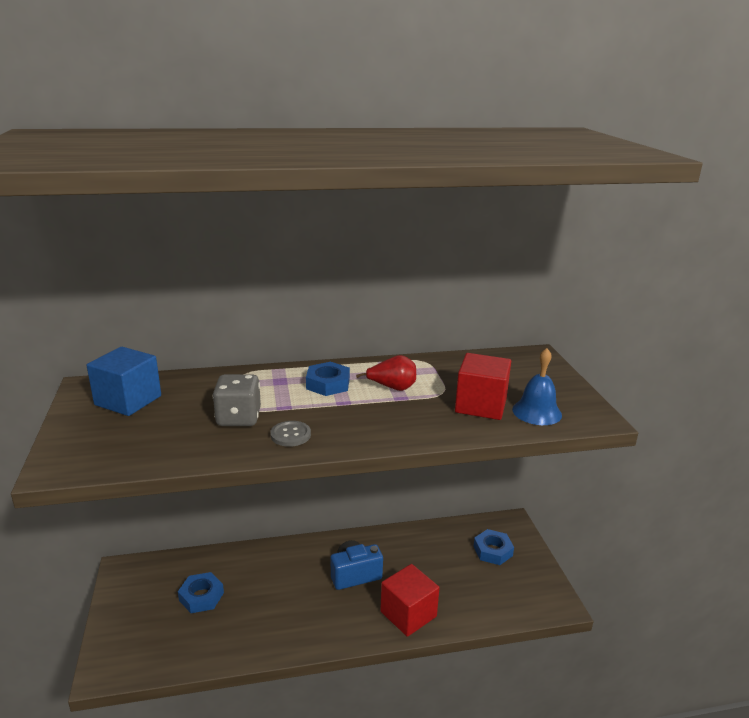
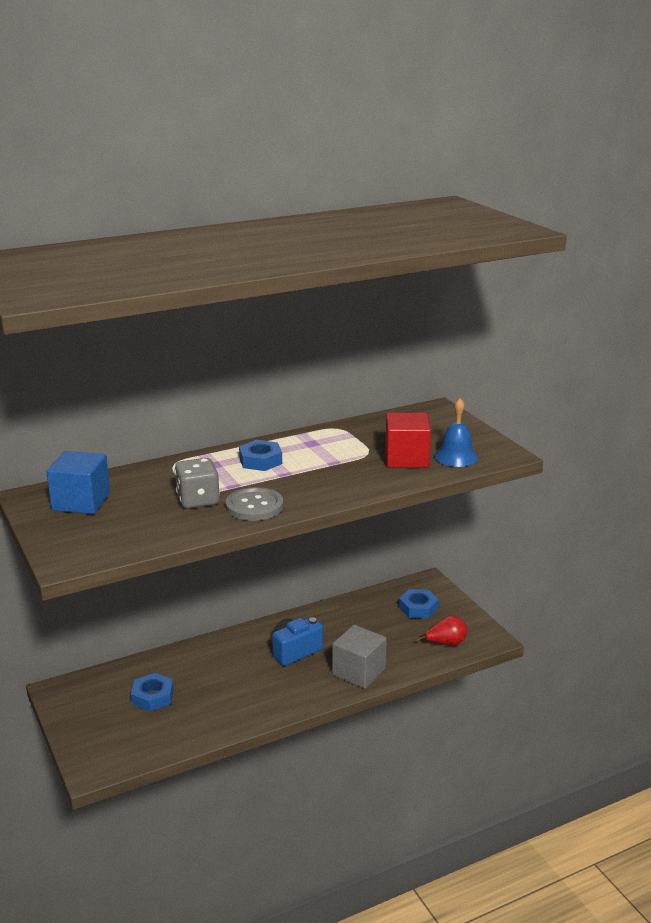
camera: 15 degrees left, 0 degrees up
(290, 435) = (254, 506): grey button -> grey button, size x1.57
(392, 388) = (321, 455): red pear -> red pear (446, 643)
(408, 614) = (359, 672): red cube -> grey cube

